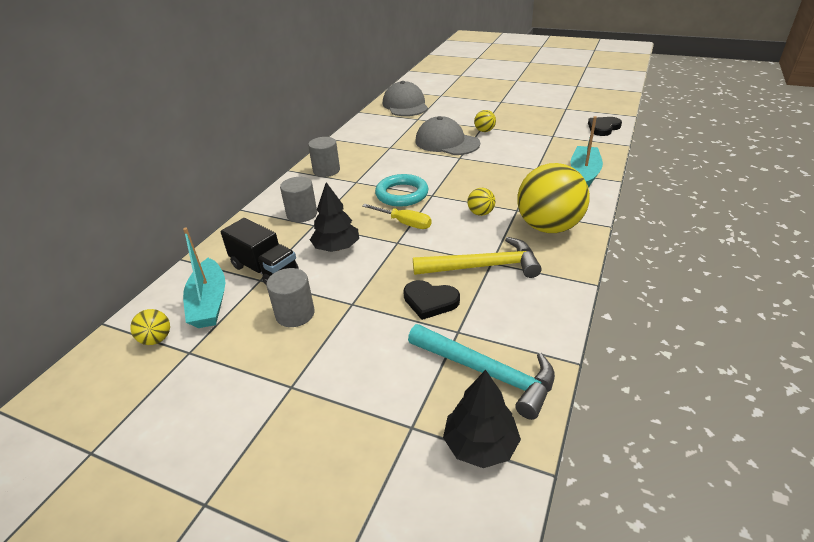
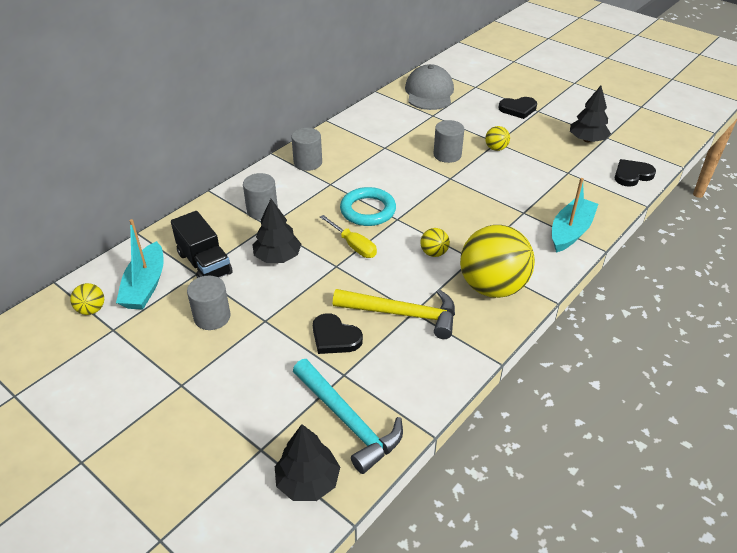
camera: 15 degrees right, 5 degrees up
(447, 142) = (447, 155): grey cap -> grey cylinder
(484, 103) = (518, 109): none -> black heart
(552, 112) = (587, 140): none -> black tree

